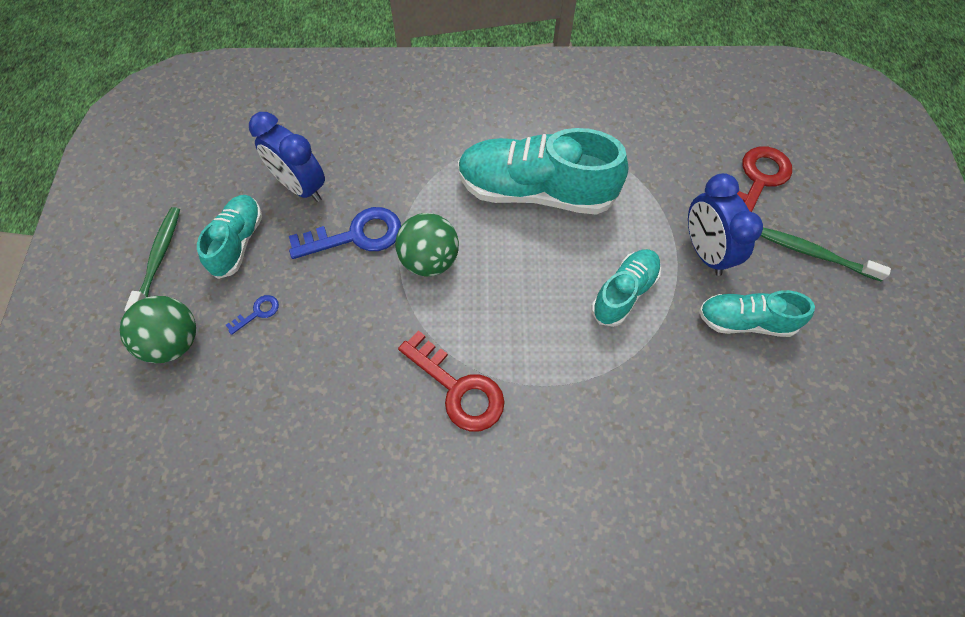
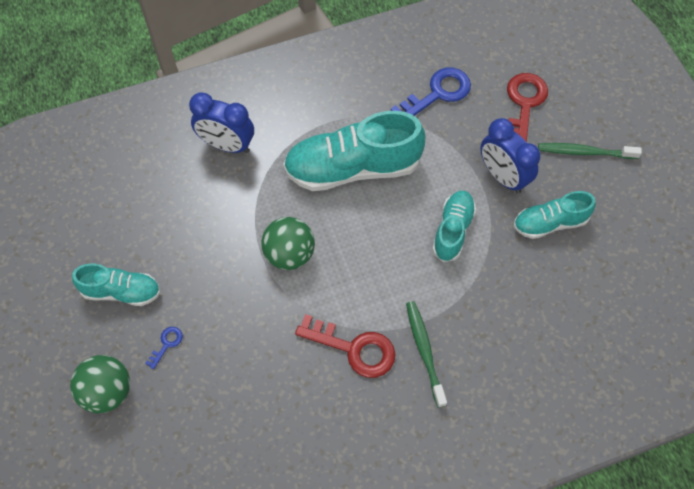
camera: 20 degrees left, 0 degrees up
(159, 259) = (59, 328): green toothbrush -> green toothbrush (424, 351)
(238, 242) = (121, 291): turquoise shoe -> turquoise shoe turned 105 degrees clockwise
(301, 187) = (153, 226): blue clock -> blue clock (227, 145)
(356, 235) = (220, 253): blue key -> blue key (437, 94)

